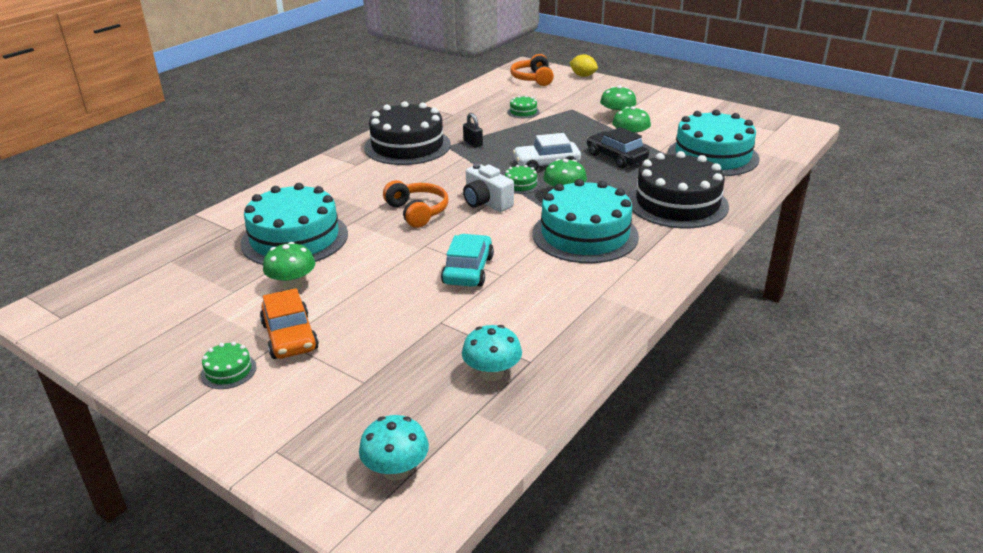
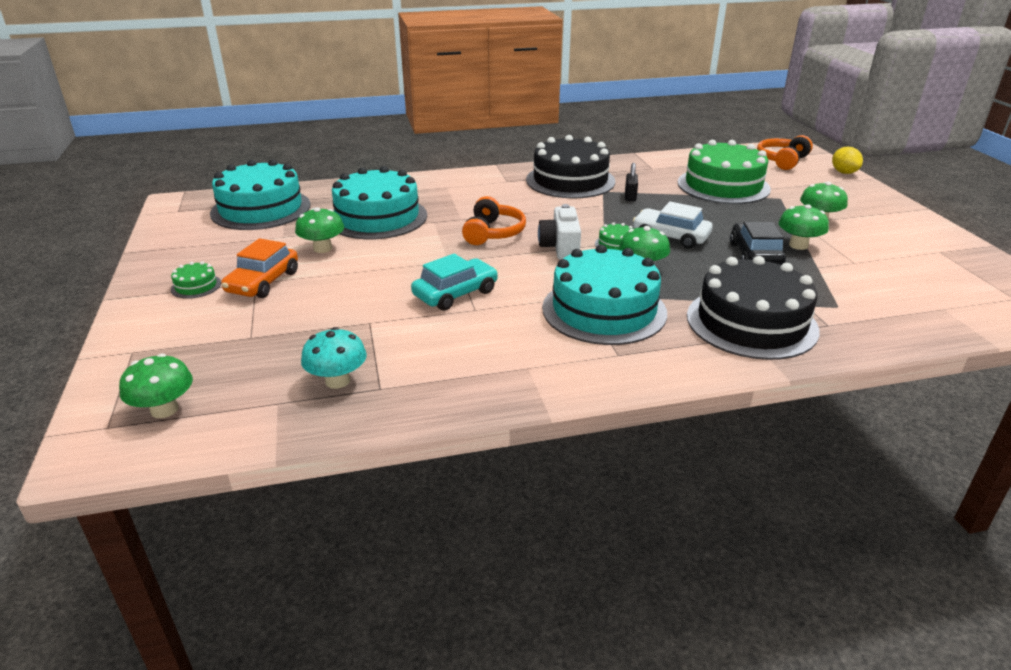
camera: 40 degrees right, 0 degrees up
(396, 470) = (164, 410): turquoise mushroom -> green mushroom
(523, 112) = (723, 185): green cake -> green cake, size x2.47
(712, 156) = (876, 294): turquoise cake -> turquoise cake (261, 209)

